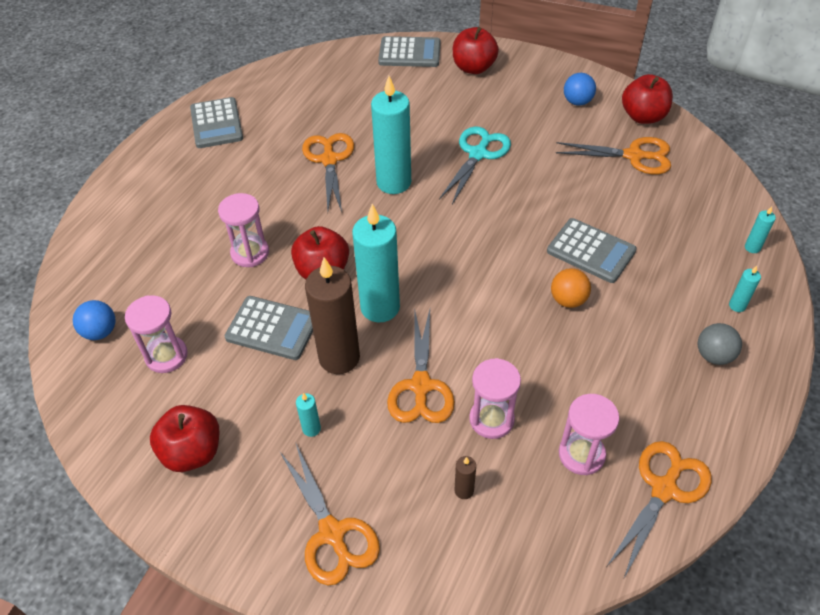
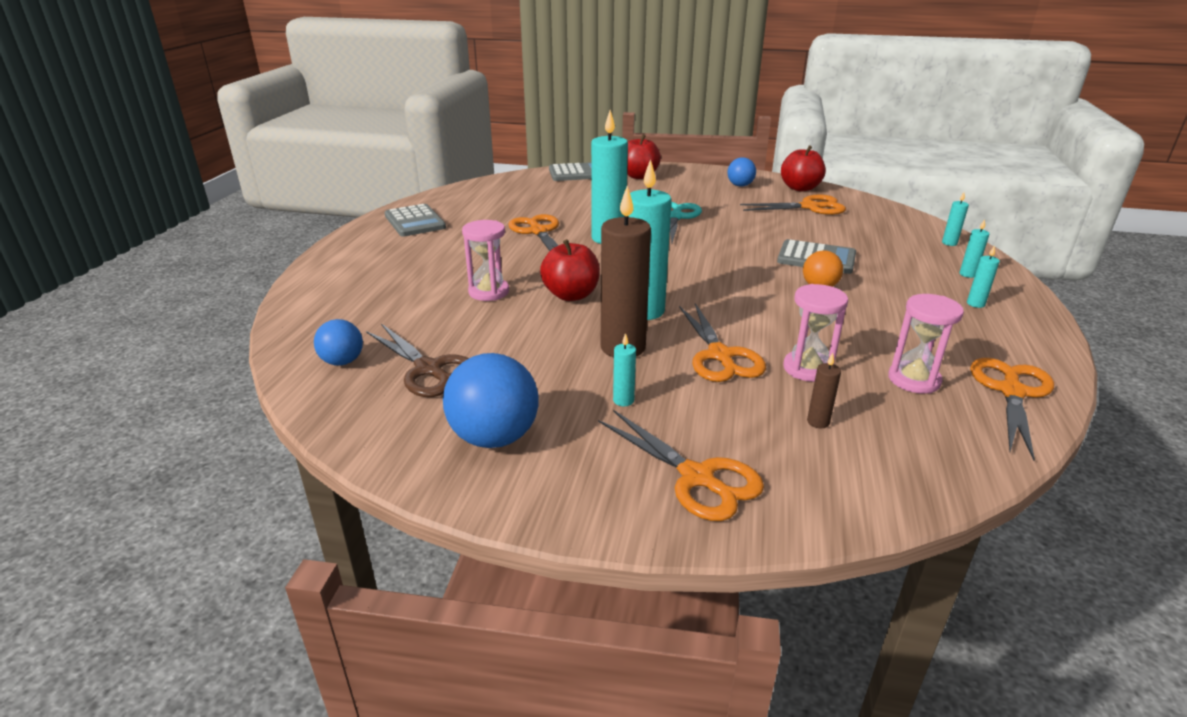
camera: 15 degrees left, 20 degrees down
(166, 356) = (429, 369): pink hourglass -> brown scissors
(192, 452) = (494, 437): red apple -> blue ball
(272, 328) = (539, 337): grey calculator -> none
(713, 355) = (975, 304): grey ball -> turquoise candle

